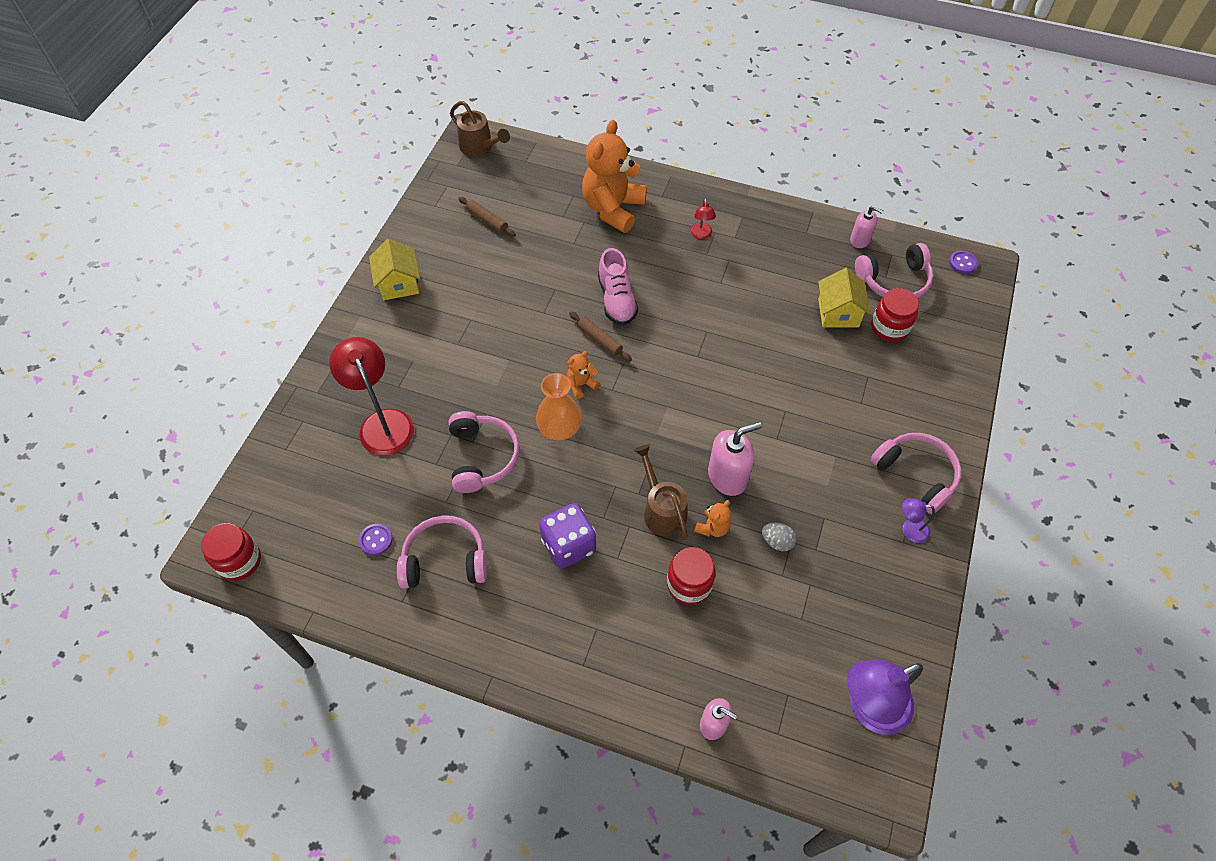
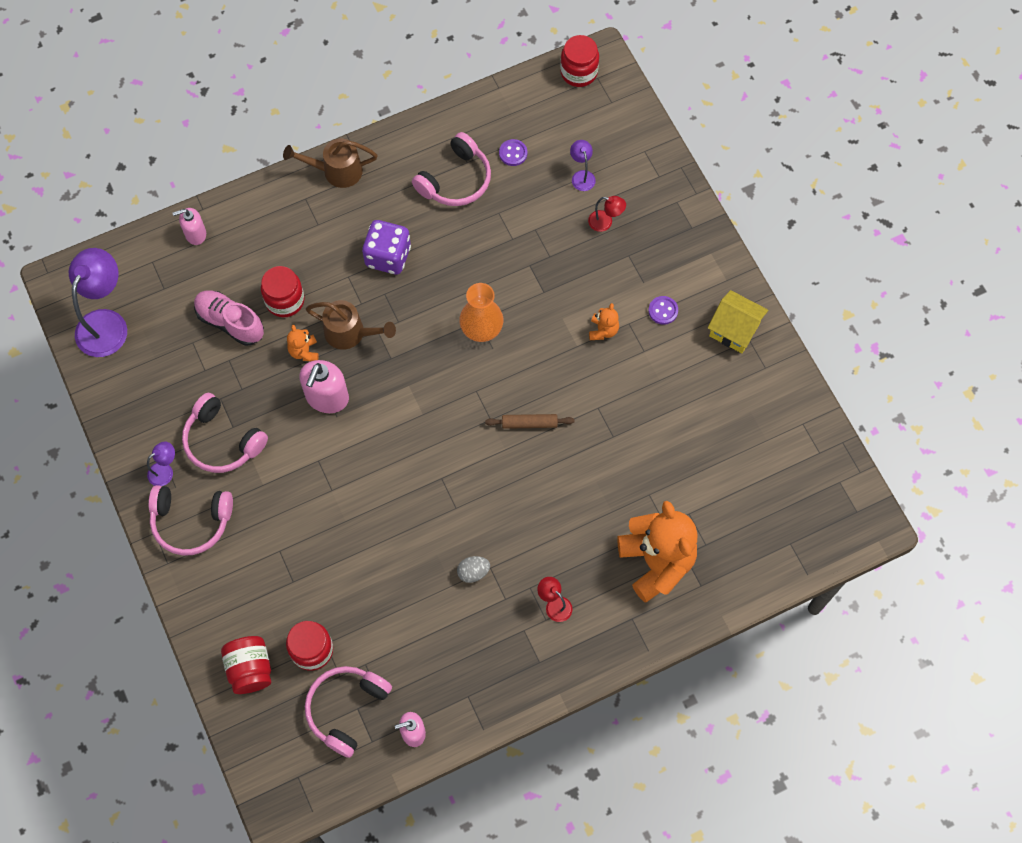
camera: 135 degrees right, 10 degrees up
(352, 472) = (582, 176): none -> purple lamp
(382, 423) = (605, 222): red lamp -> red lamp, size x0.47
(479, 147) = (846, 519): brown watering can -> brown watering can (336, 171)
(482, 457) = (510, 261): pink headphones -> pink headphones (222, 441)
(487, 220) = (743, 449): brown rolling pin -> none
(581, 385) = (502, 374): orange teddy bear -> orange teddy bear (603, 330)
(616, 300) = (555, 471): pink shoe -> pink shoe (230, 322)
(777, 542) = (251, 380): grey egg -> grey egg (473, 572)
(838, 313) = (366, 626): yellow house -> none
(944, 349) = (250, 669): none -> red jar
(962, 263) = (301, 791): purple button -> purple button (663, 311)

